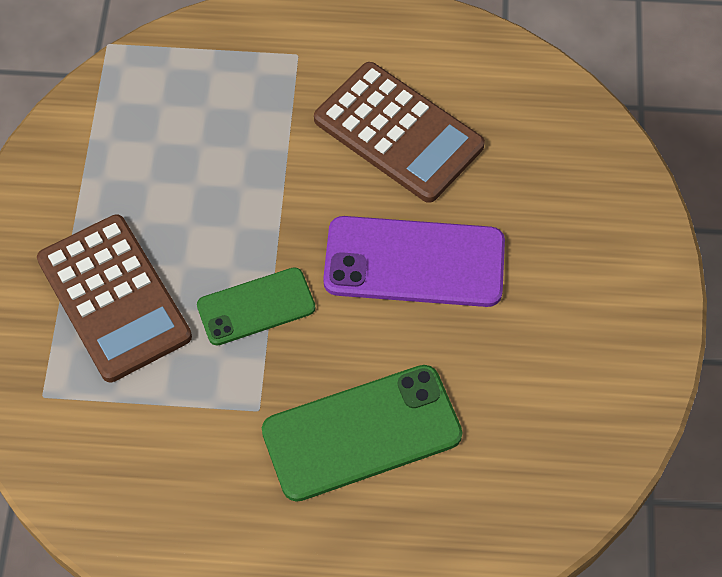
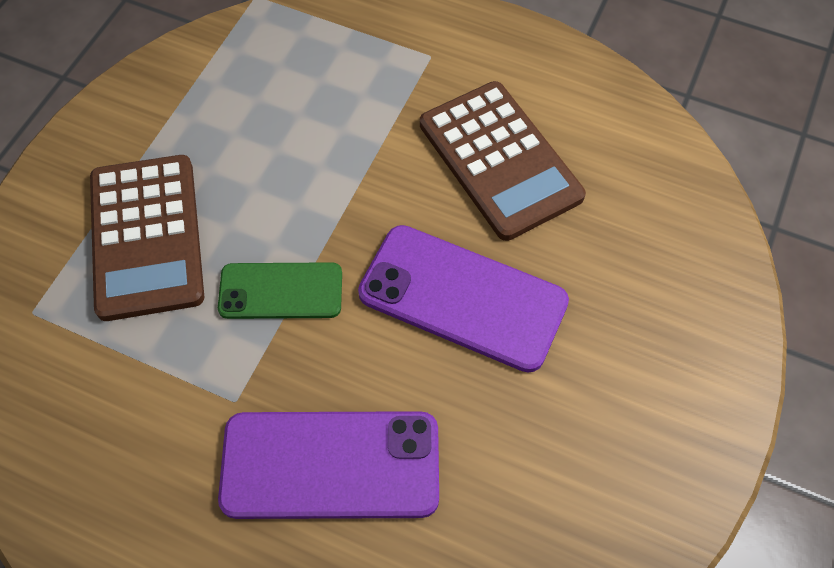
camera: 20 degrees right, 0 degrees up
(362, 433) = (330, 465): green phone -> purple phone

